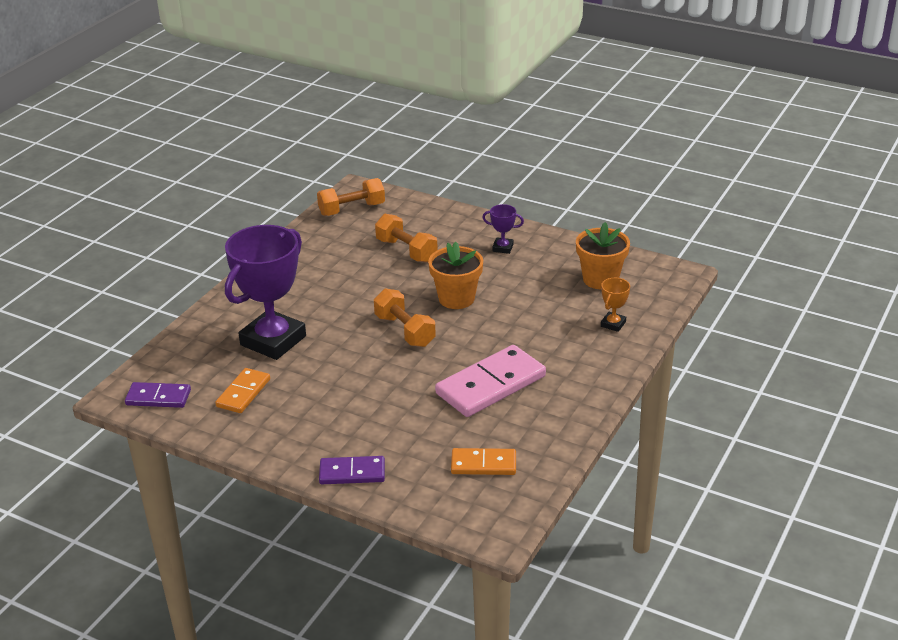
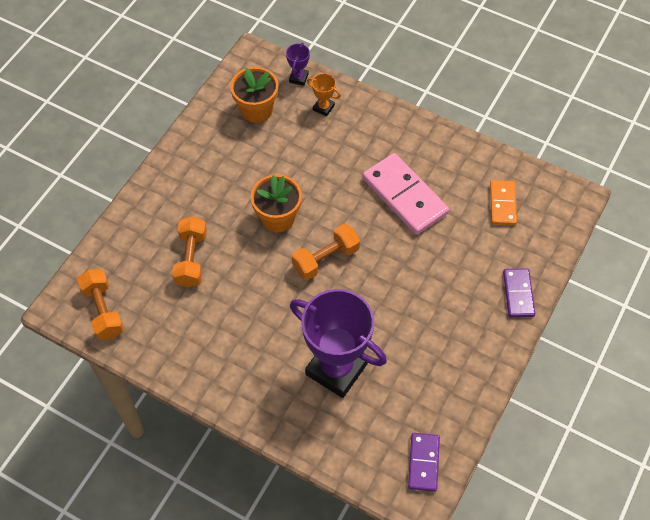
camera: 90 degrees left, 25 degrees up
(243, 393) = (416, 387): orange domino -> none
(406, 251) = (191, 259): orange dumbbell -> orange dumbbell turned 45 degrees counterclockwise
(502, 248) = (196, 179): purple trophy -> purple trophy (298, 78)

